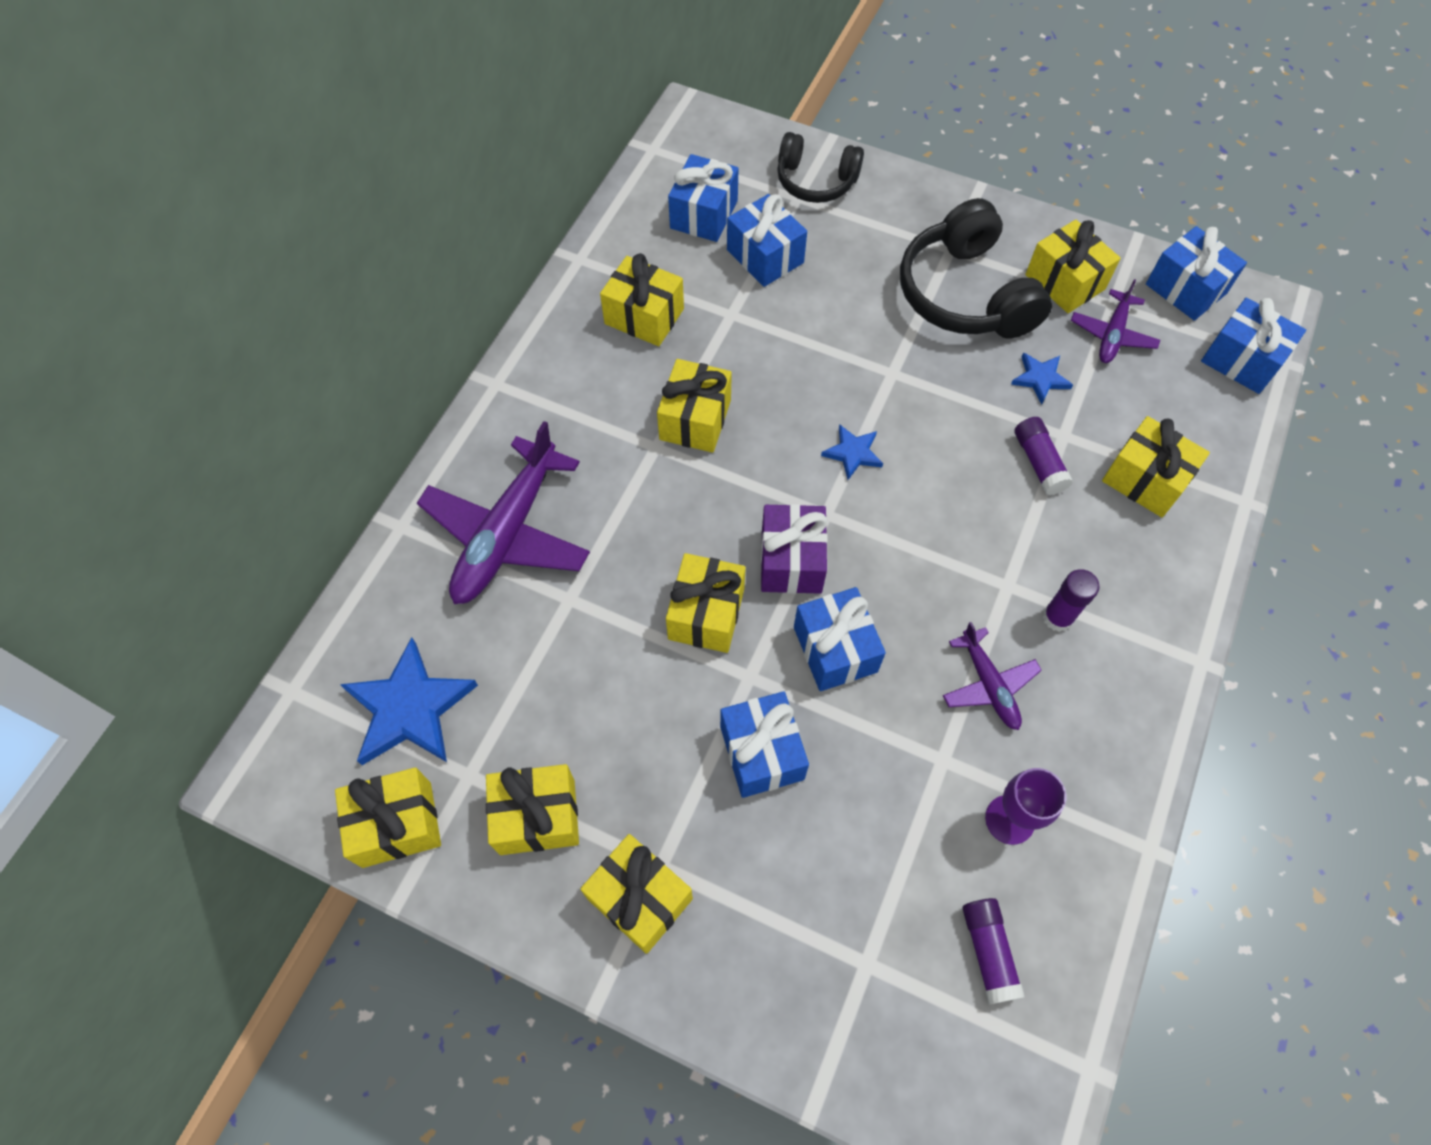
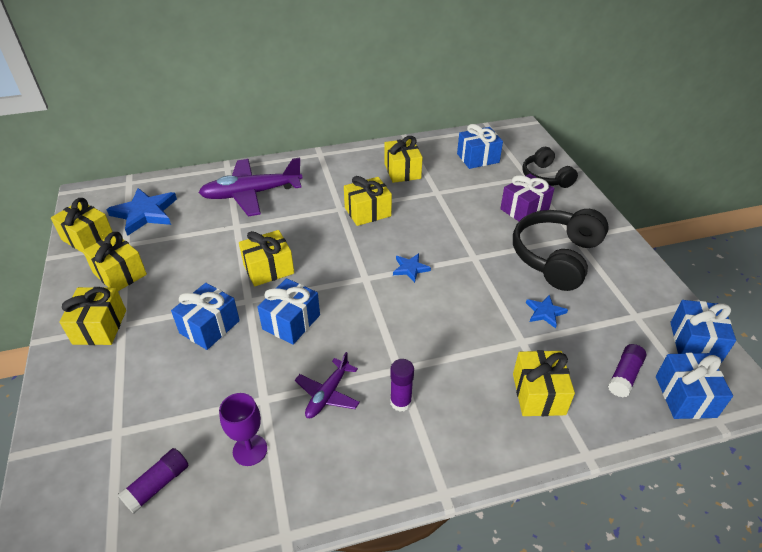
camera: 50 degrees right, 20 degrees down
(765, 256) = (482, 185): blue gift -> none
(791, 561) = (326, 280): purple gift -> purple gift (524, 210)
(1039, 463) = (491, 340): purple glue stick -> purple glue stick (624, 376)
(1064, 282) = (620, 289): yellow gift -> none
(1112, 335) = (615, 326): purple plane -> none

